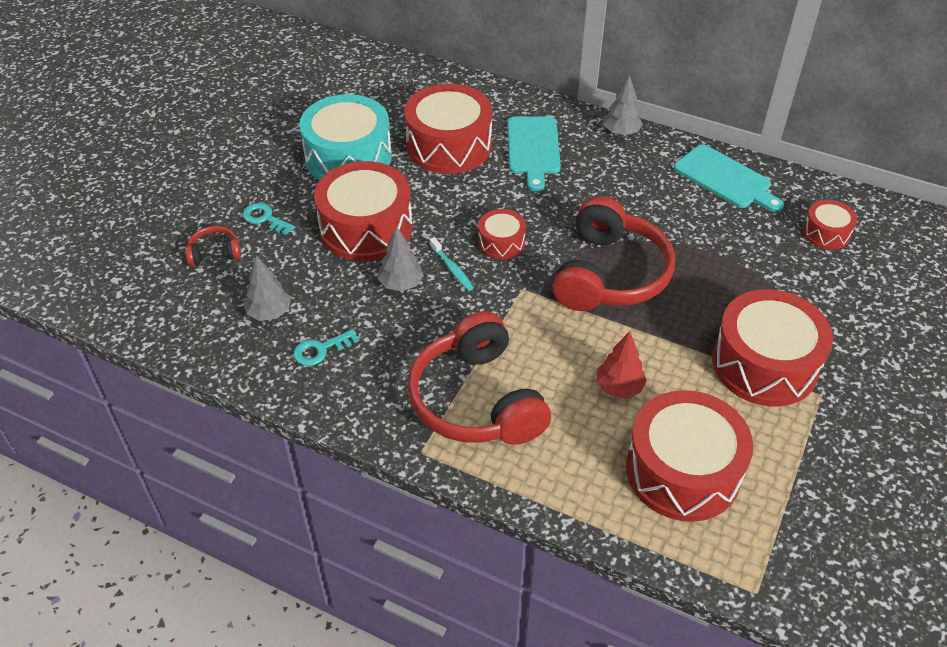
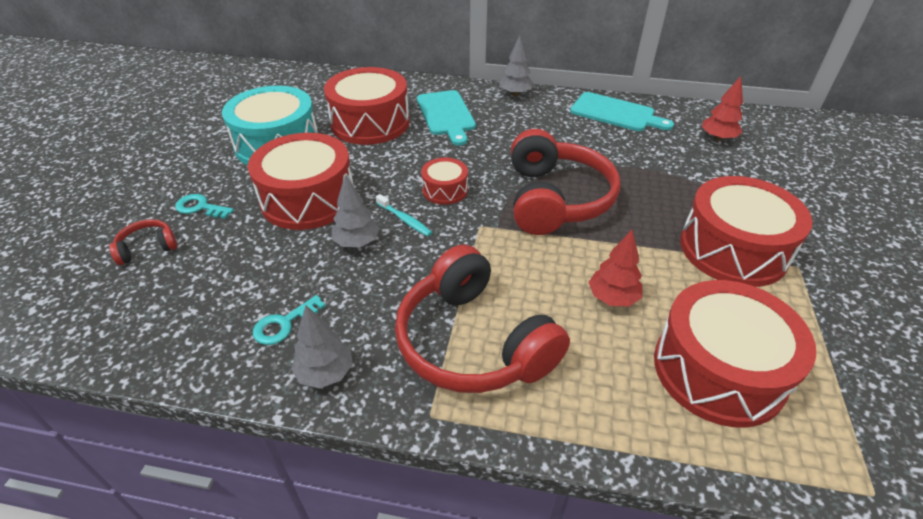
camera: 15 degrees left, 5 degrees down
(269, 313) = (218, 296): grey tree -> grey tree (325, 373)
(826, 233) = (717, 138): red drum -> red tree

